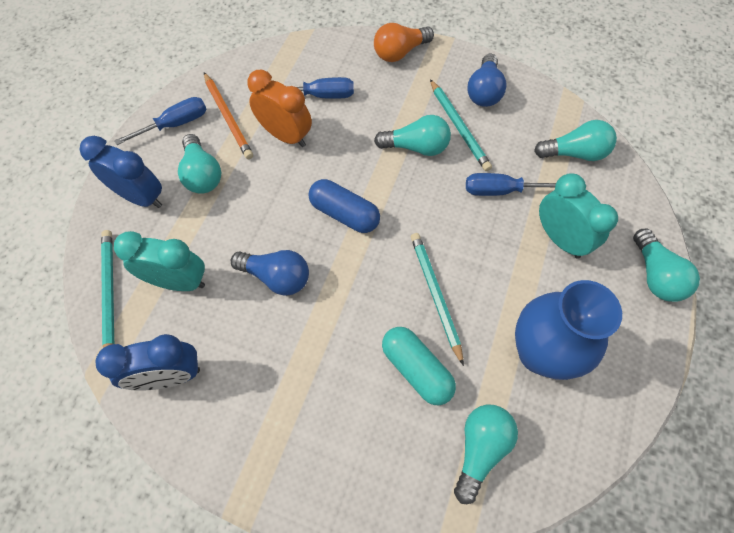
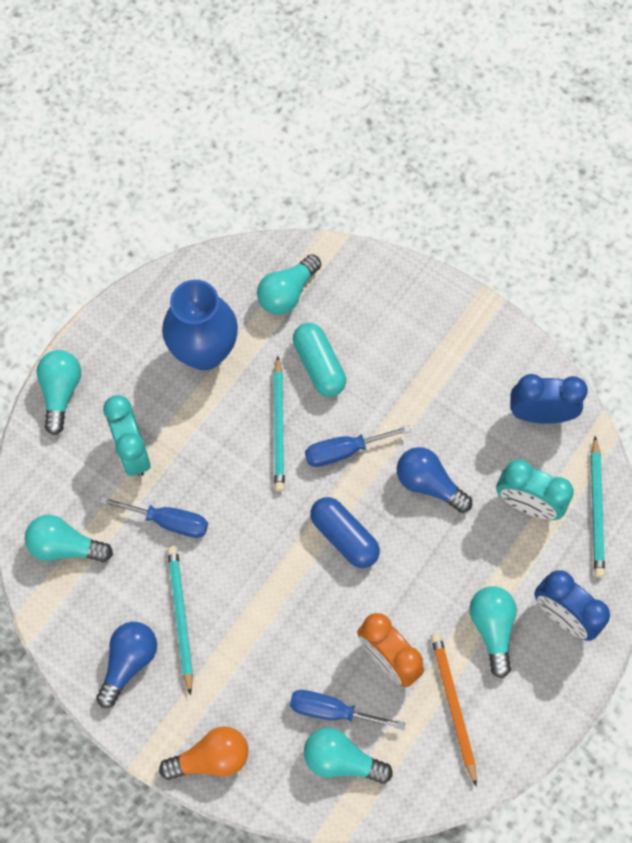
camera: 165 degrees left, 5 degrees up
(175, 124) = (519, 712): blue screwdriver -> blue screwdriver (344, 451)
(416, 147) = (240, 601): turquoise light bulb -> turquoise light bulb (341, 759)

